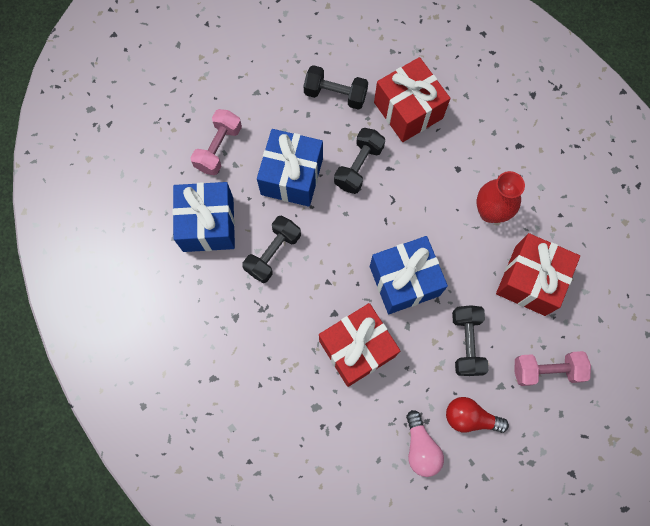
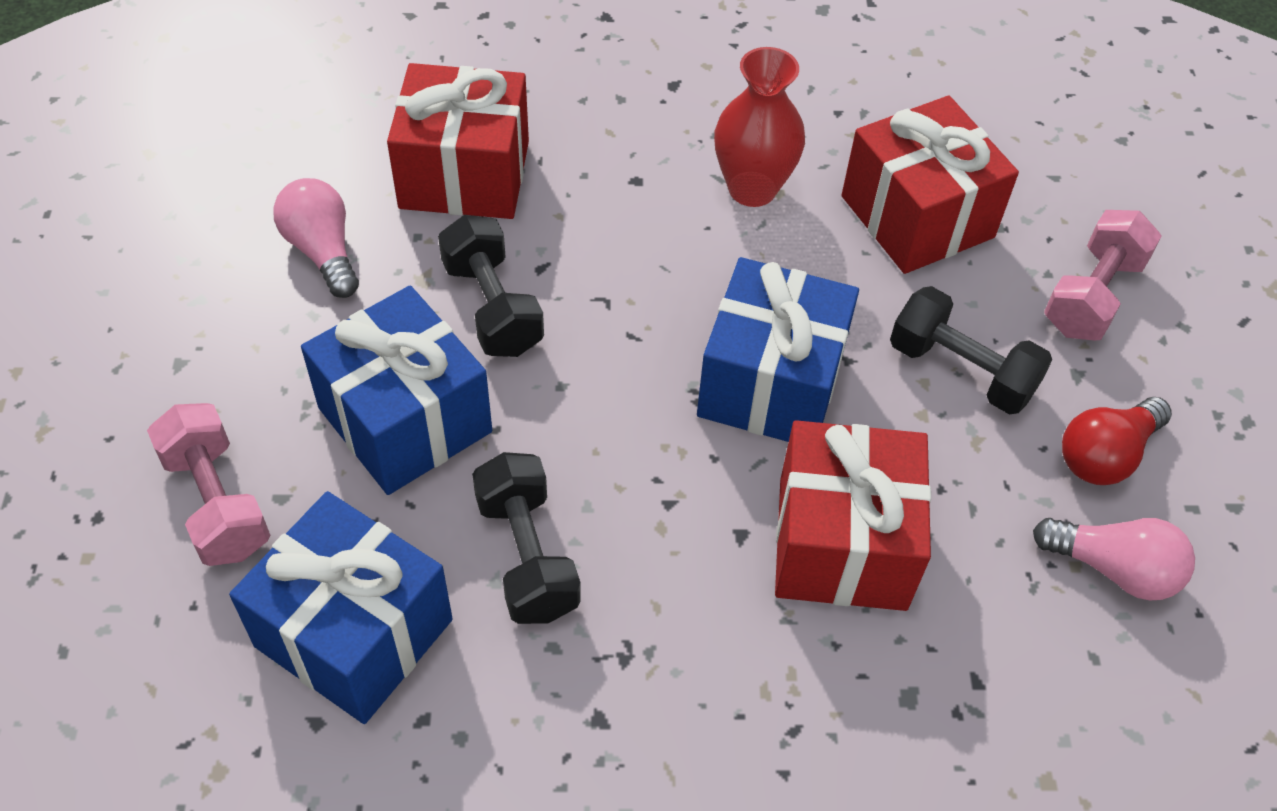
camera: 55 degrees left, 20 degrees down
(335, 94) = (323, 251): black dumbbell -> pink light bulb

